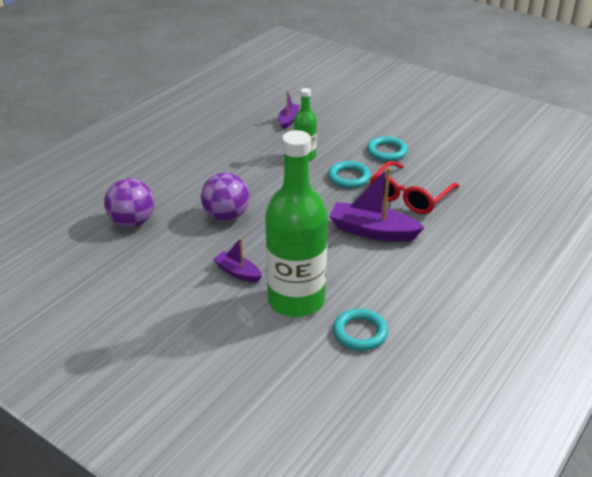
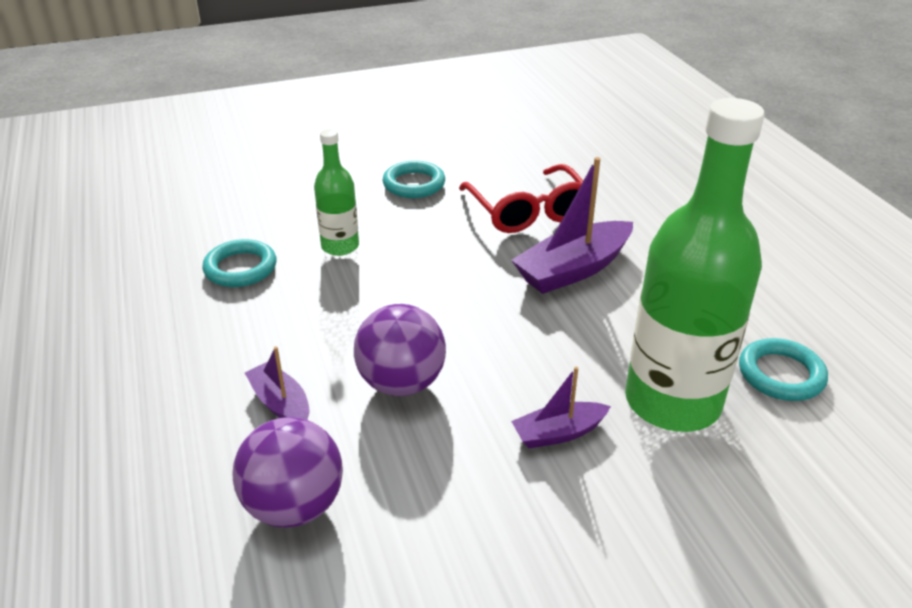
camera: 55 degrees left, 0 degrees up
(288, 120) = (231, 220): purple boat -> purple boat (281, 404)
(349, 177) = (435, 235): turquoise ring -> turquoise ring (240, 268)

